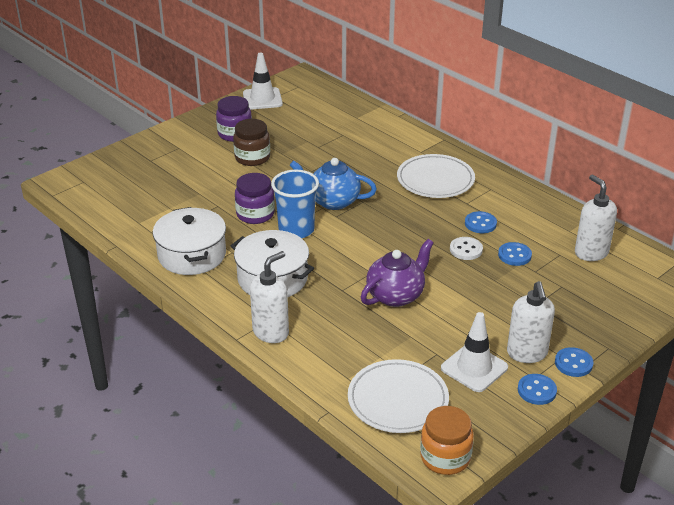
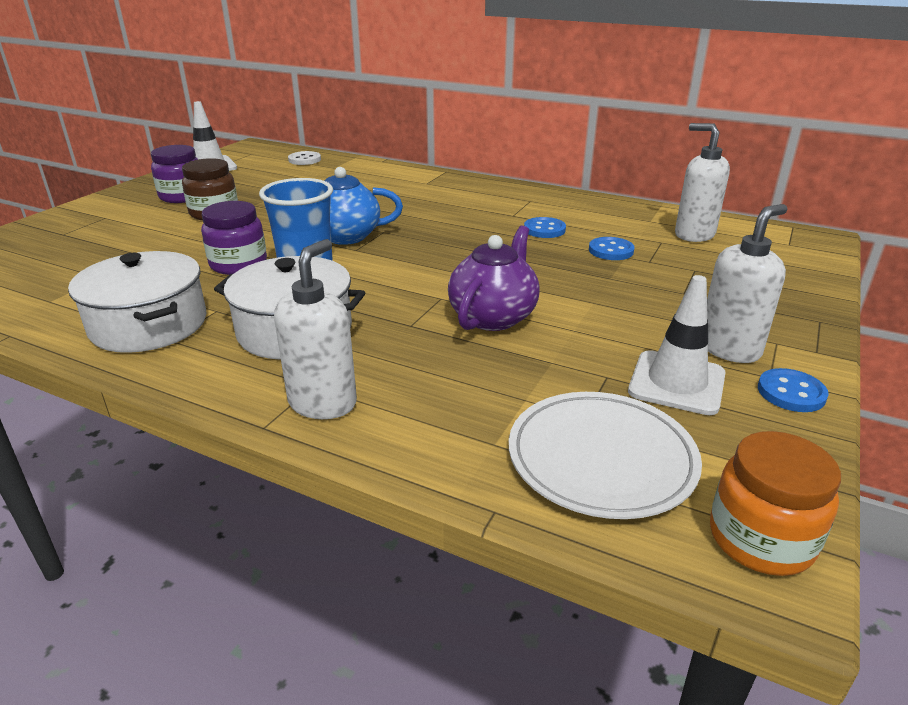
camera: 20 degrees left, 5 degrees down
(435, 180) = (460, 202): white plate -> none
(466, 250) = (548, 255): white button -> white button (304, 160)
(527, 353) = (729, 349): white soap dispenser -> white soap dispenser turned 105 degrees counterclockwise
(573, 363) = (800, 347): blue button -> none

